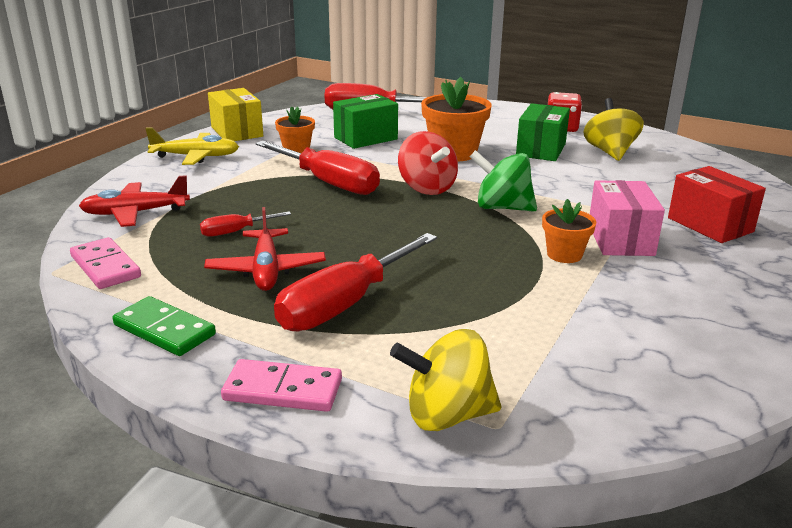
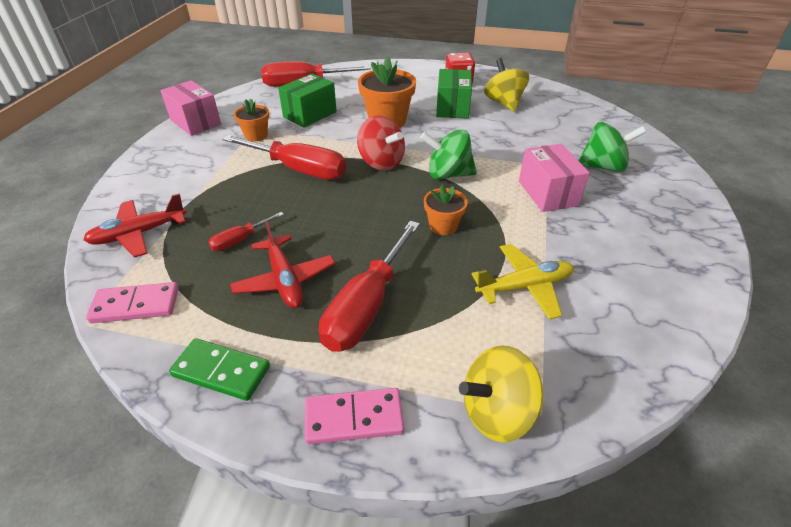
camera: 15 degrees left, 15 degrees up
(106, 267) = (136, 305): pink domino -> pink domino turned 45 degrees counterclockwise
(196, 157) = (170, 157): yellow plane -> yellow plane (525, 287)
(237, 132) = (195, 122): yellow box -> pink box
(564, 254) = (514, 216): orange flower pot -> orange flower pot (443, 226)
(710, 225) = (603, 167): red box -> green spinning top

